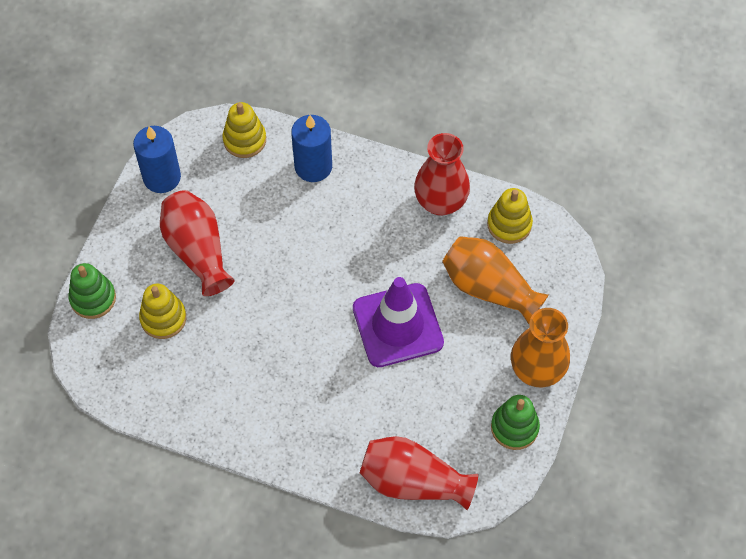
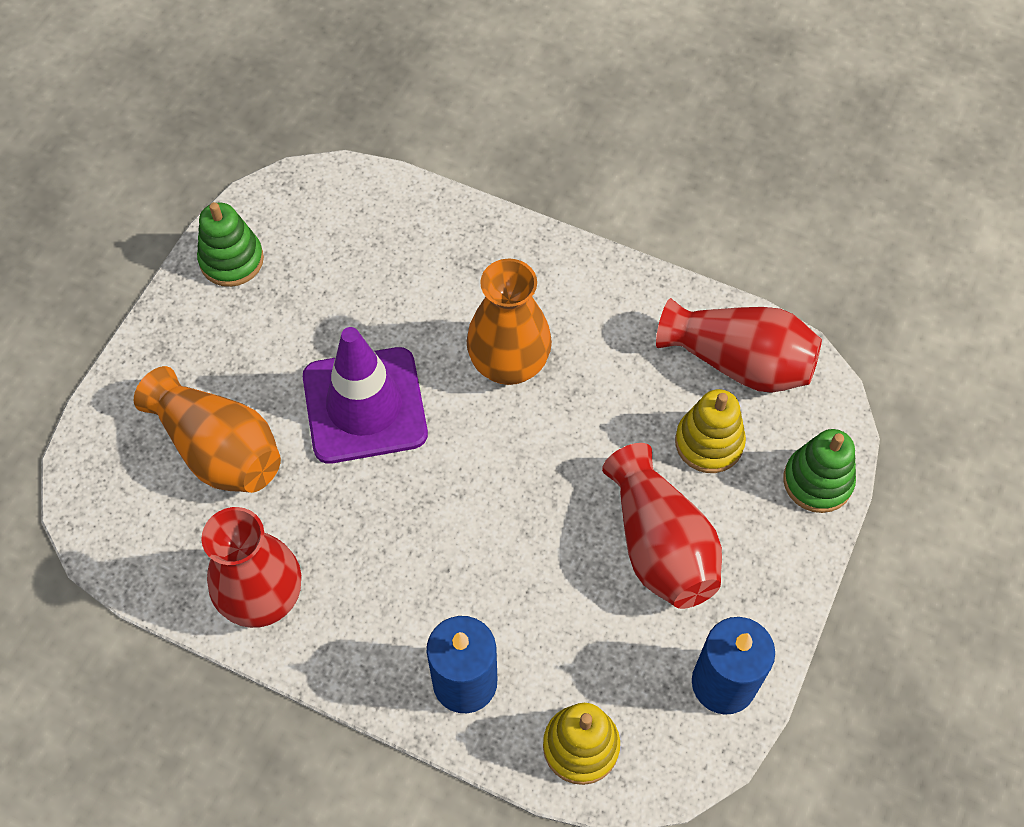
camera: 175 degrees left, 0 degrees up
(413, 482) = (377, 208): red vase -> red vase (739, 362)
(509, 224) = (162, 549): yellow stacking toy -> none
(537, 370) = (181, 329): orange vase -> orange vase (509, 364)

